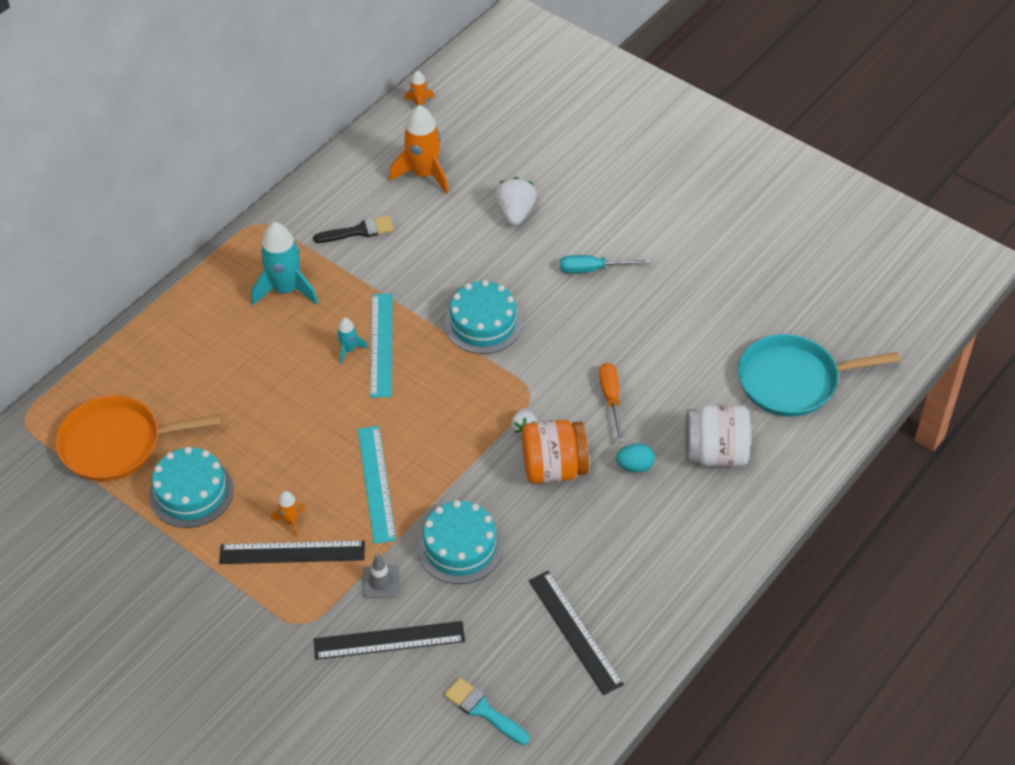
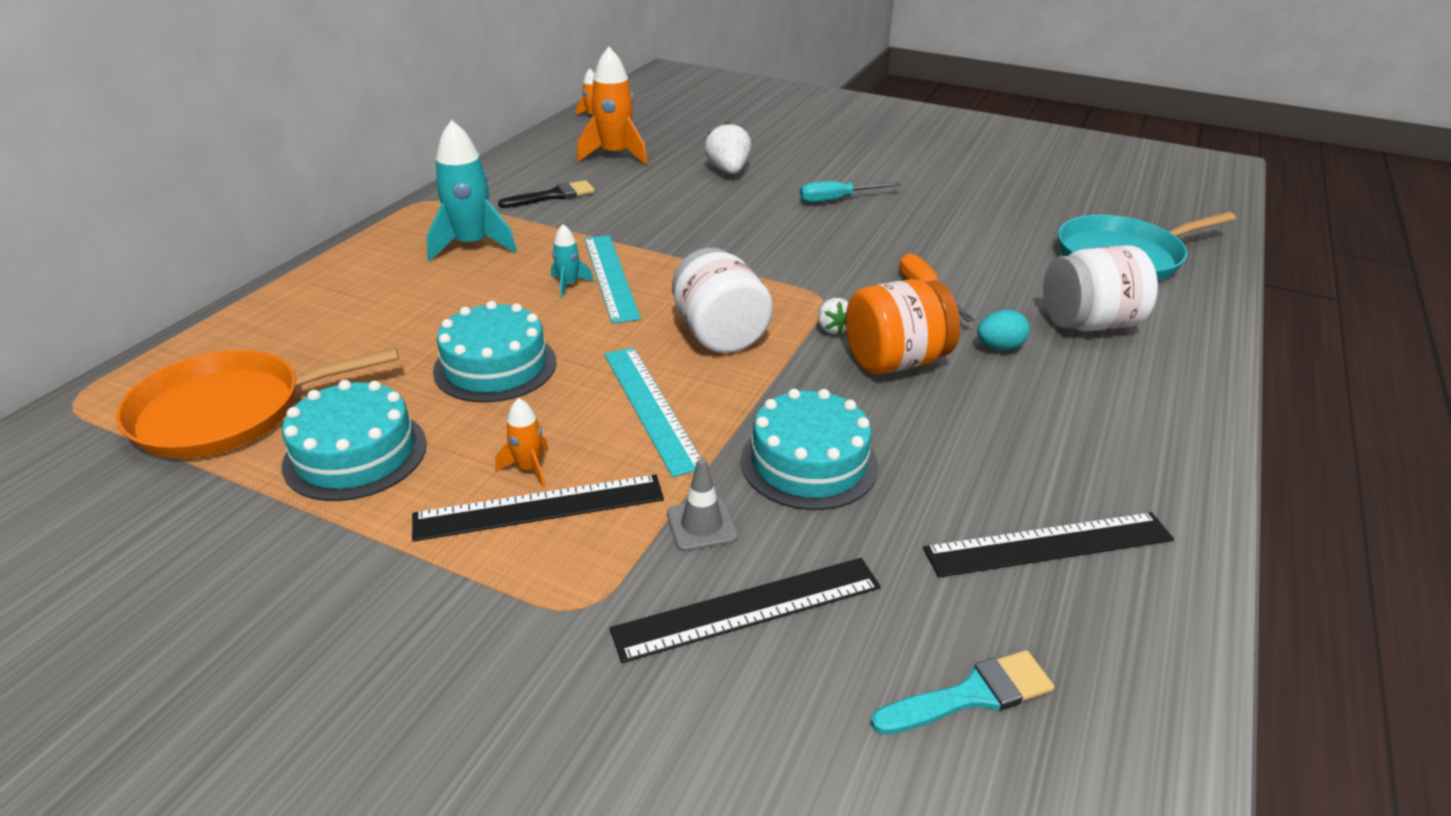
camera: 15 degrees left, 15 degrees down
(442, 421) = (719, 334): none -> white jar
(483, 323) = (732, 248): turquoise cake -> turquoise cake (495, 366)
(483, 710) = (971, 695): turquoise brush -> turquoise brush turned 135 degrees clockwise
(575, 631) = (1049, 544): black ruler -> black ruler turned 60 degrees counterclockwise

